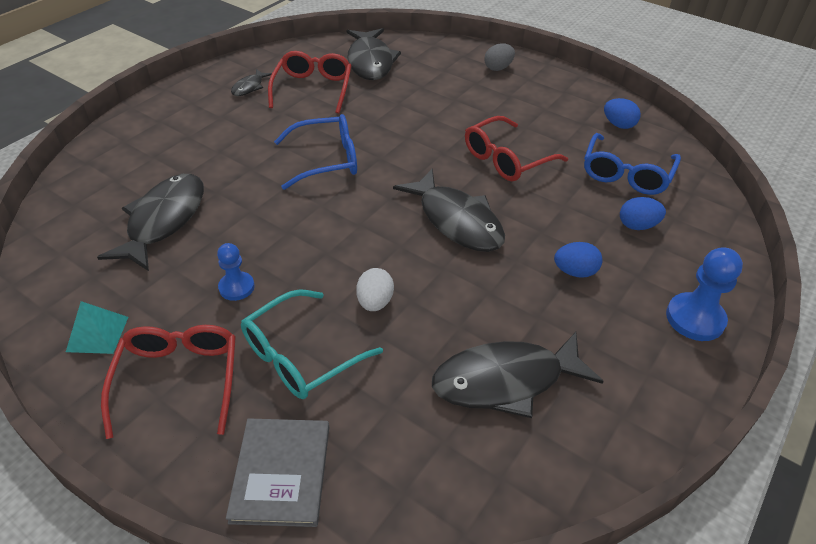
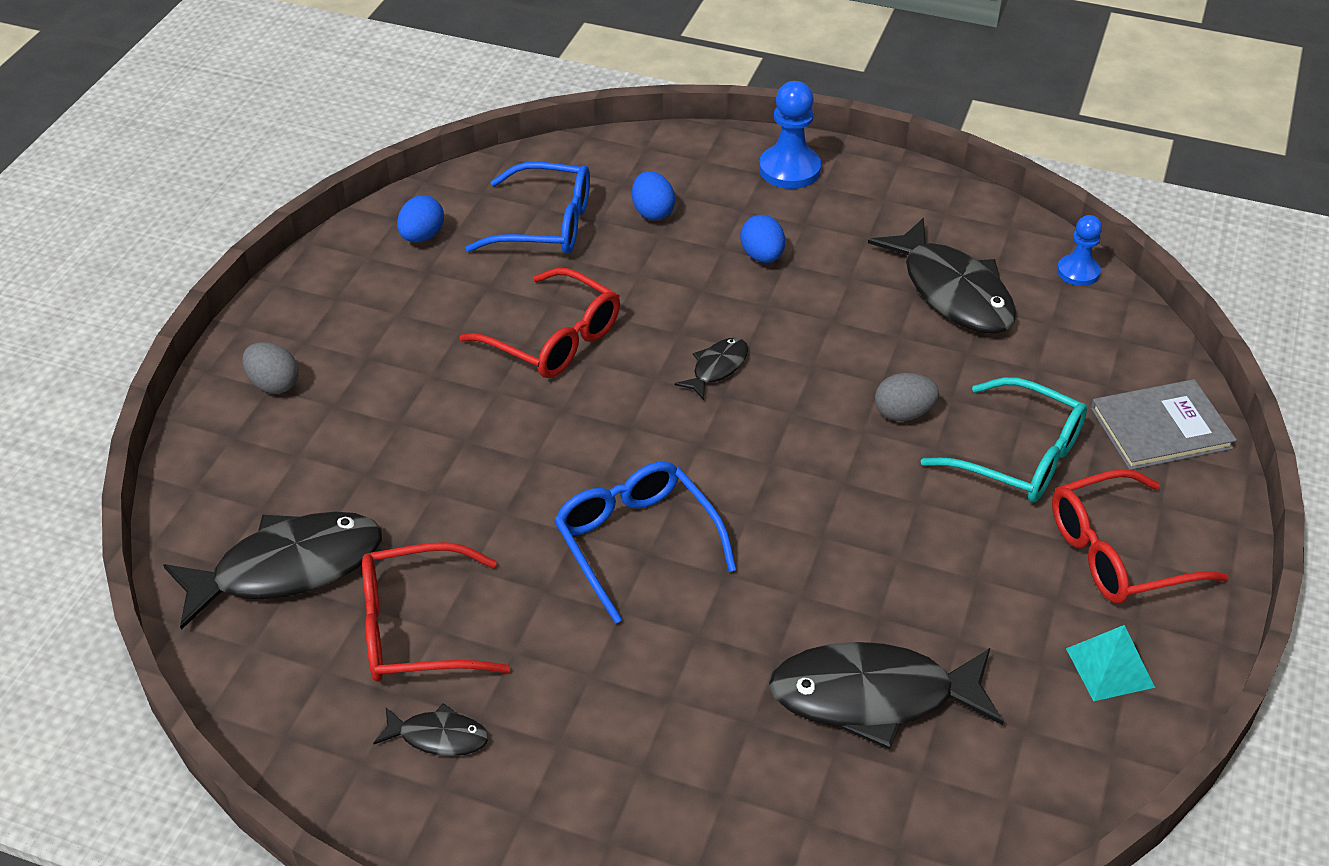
camera: 105 degrees left, 0 degrees up
(236, 287) = (953, 554): blue pawn -> blue pawn (1078, 272)
(375, 302) = (903, 413): white egg -> grey egg
(456, 221) = (717, 368): black fish -> black fish, size x0.48

